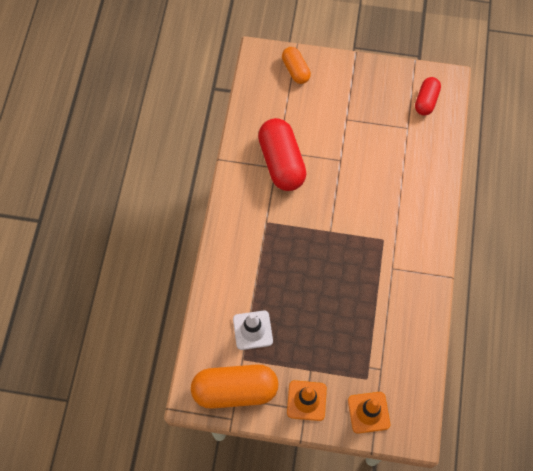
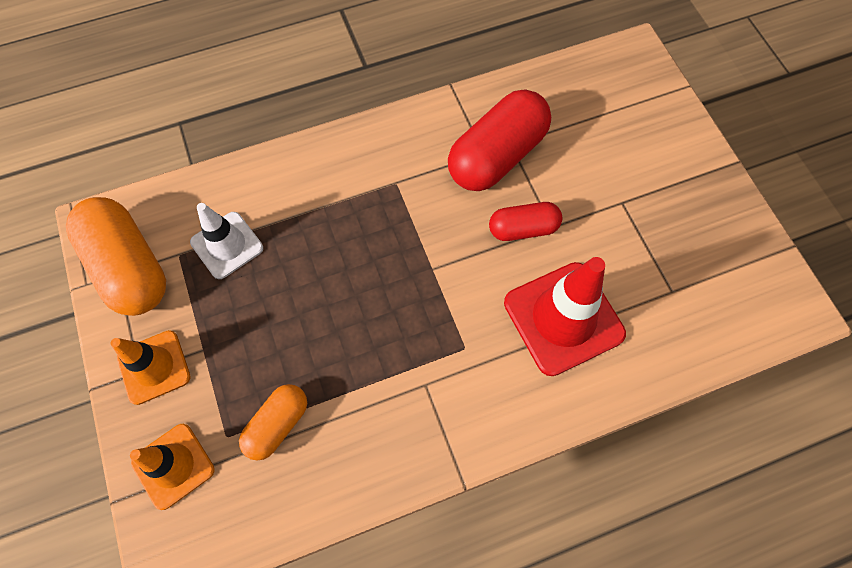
camera: 60 degrees right, 0 degrees up
(295, 70) = (648, 103): orange capsule -> orange capsule (277, 424)
(393, 185) = (563, 318): none -> red traffic cone
(426, 101) = (738, 295): red capsule -> red capsule (523, 229)

